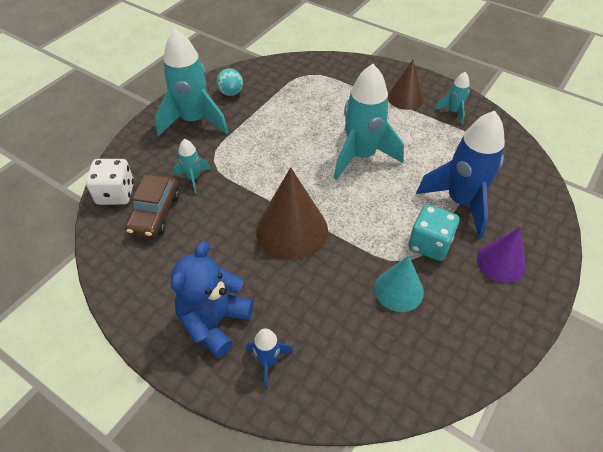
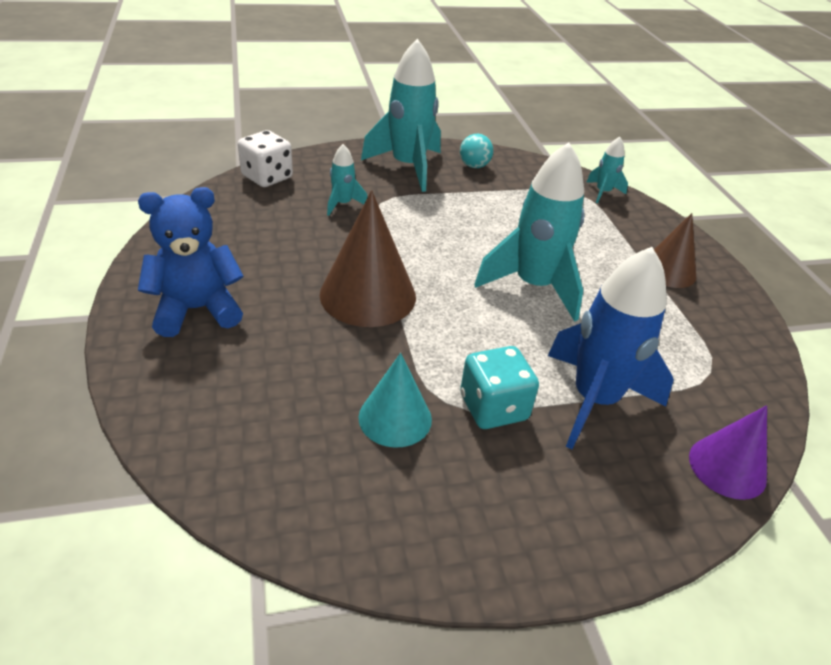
camera: 40 degrees right, 10 degrees down
(155, 213) = (275, 207): brown car -> none
(268, 362) = (188, 371): blue rocket -> none
(453, 112) = (716, 318): turquoise rocket -> turquoise rocket (603, 193)
(501, 262) = (558, 490): purple cone -> purple cone (727, 467)

